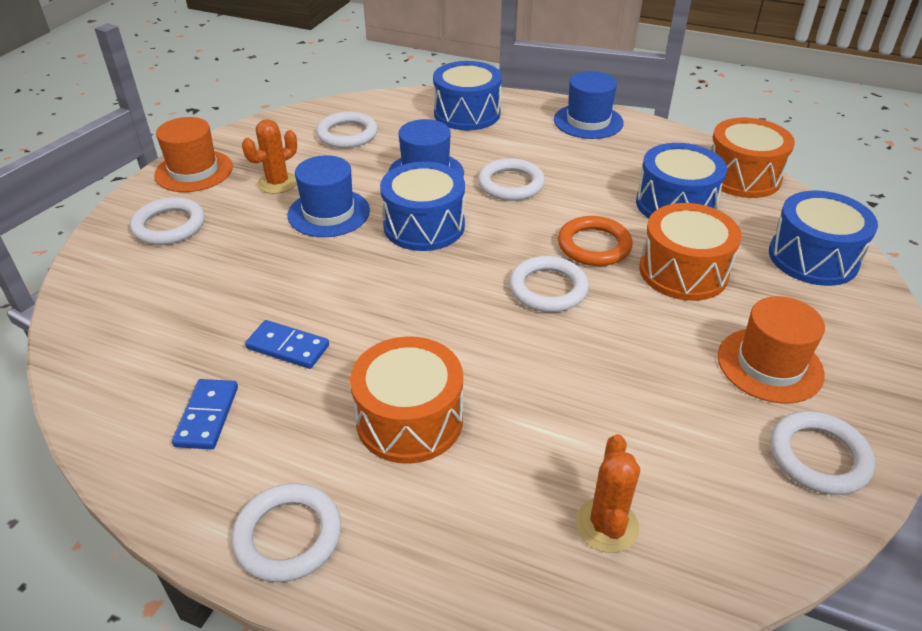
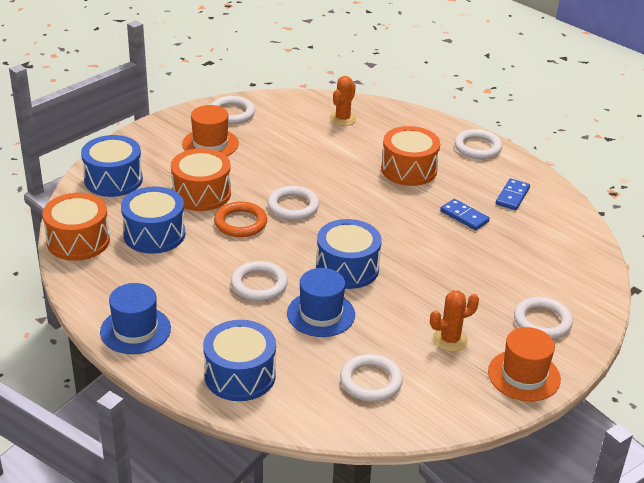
camera: 160 degrees left, 5 degrees down
(329, 213) = (414, 298): blue hat -> none

